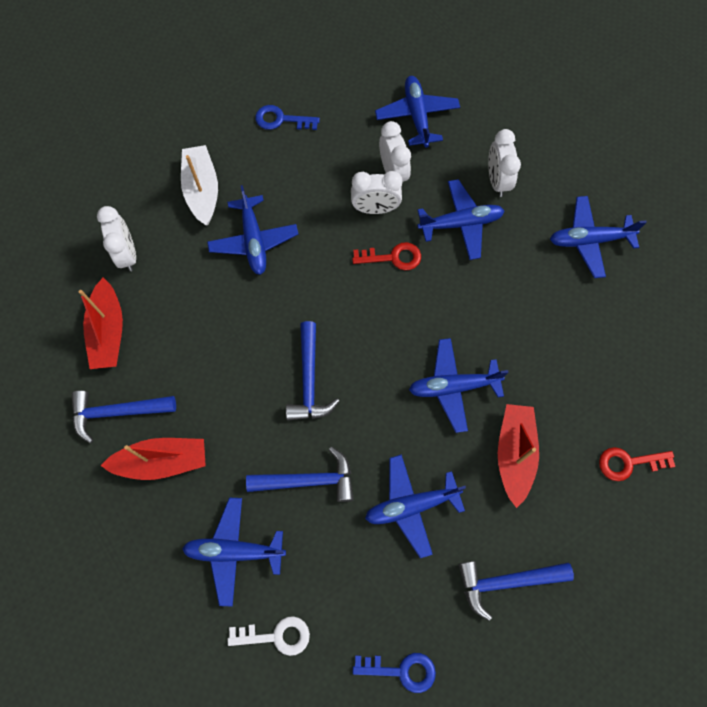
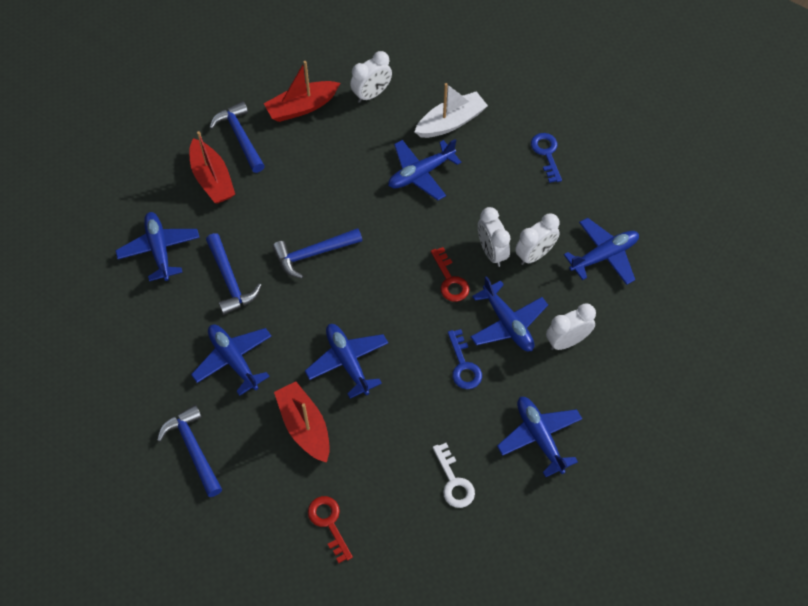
camera: 70 degrees right, 10 degrees down
(276, 636) = (105, 298): white key -> white key (454, 481)
(401, 670) = (103, 391): blue key -> blue key (463, 365)
(514, 454) = (304, 426): red boat -> red boat turned 105 degrees counterclockwise

